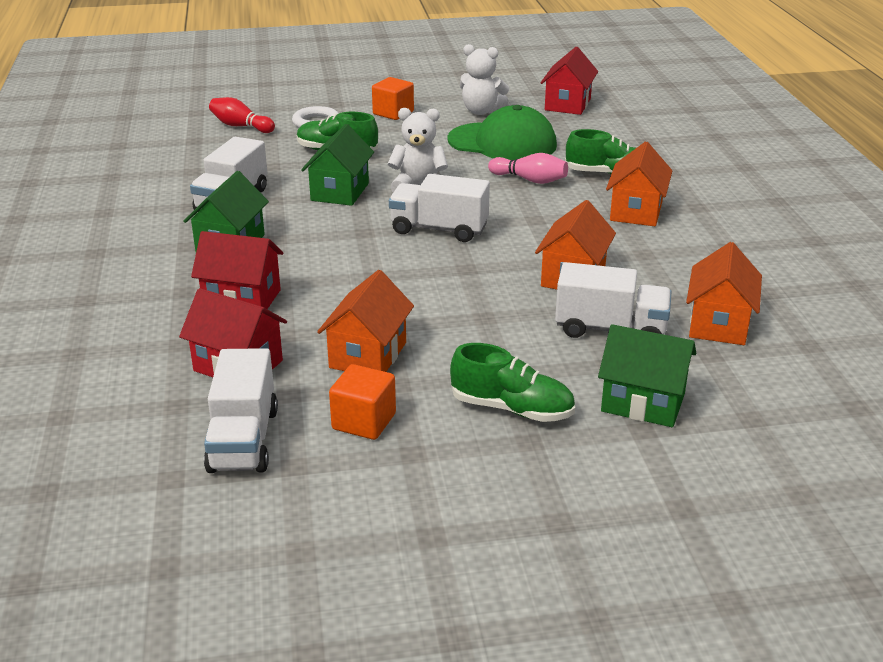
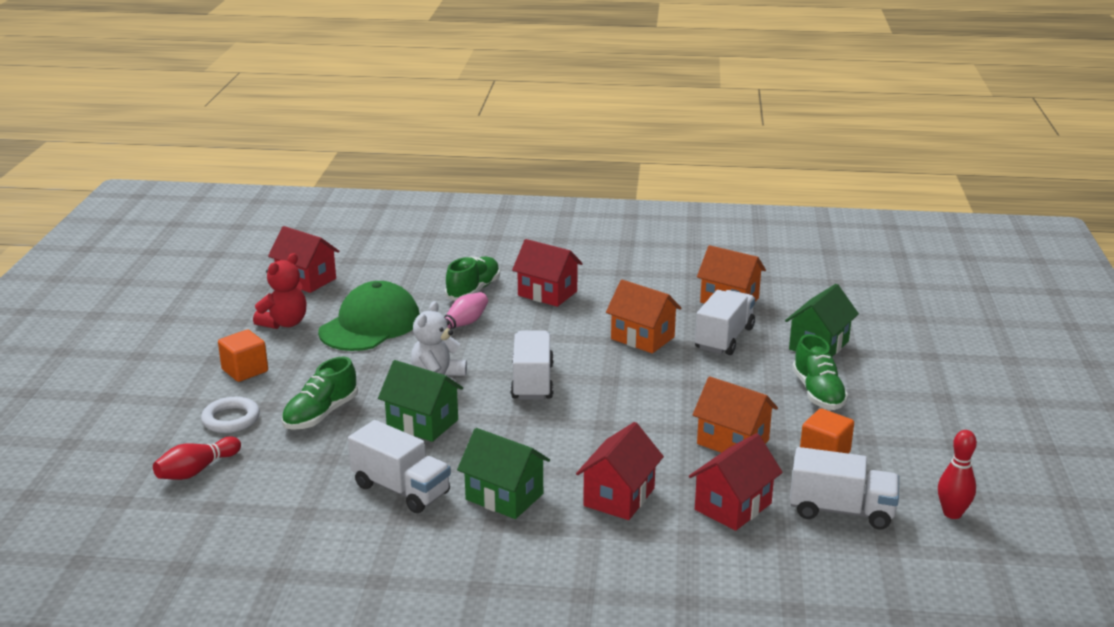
camera: 75 degrees left, 5 degrees down
(254, 532) = (952, 513): none -> red bowling pin
(439, 229) = (532, 382): white truck -> white truck turned 150 degrees clockwise
(481, 111) = (284, 323): white teddy bear -> red teddy bear
(512, 409) = (818, 393): green shoe -> green shoe turned 135 degrees clockwise
(636, 211) = (547, 293): orange house -> red house

